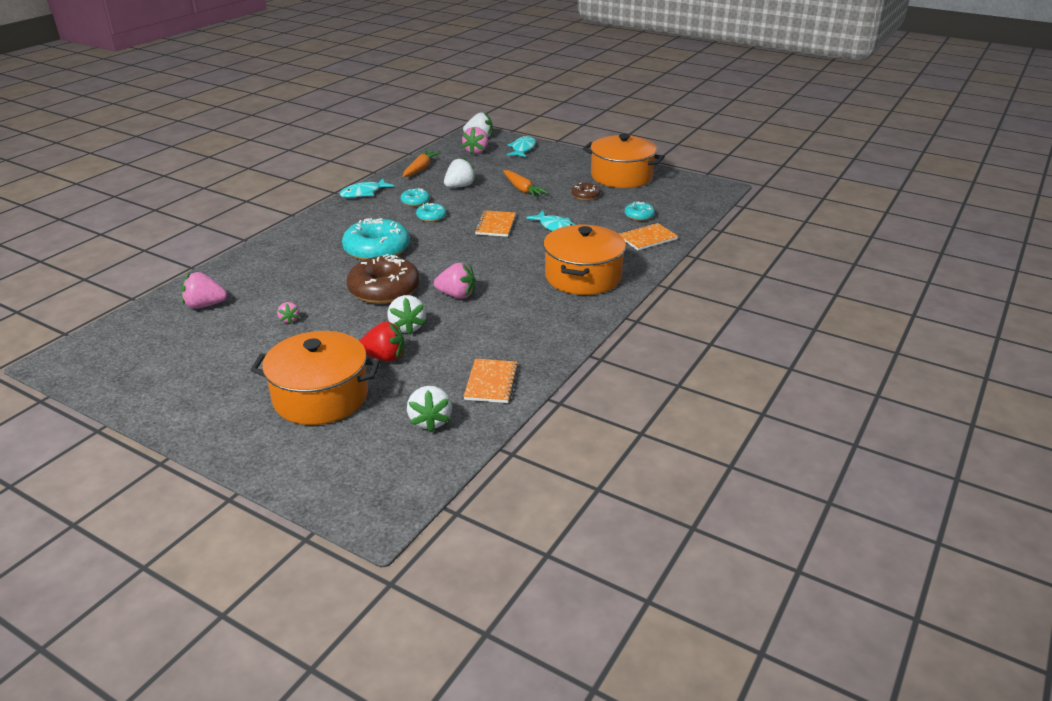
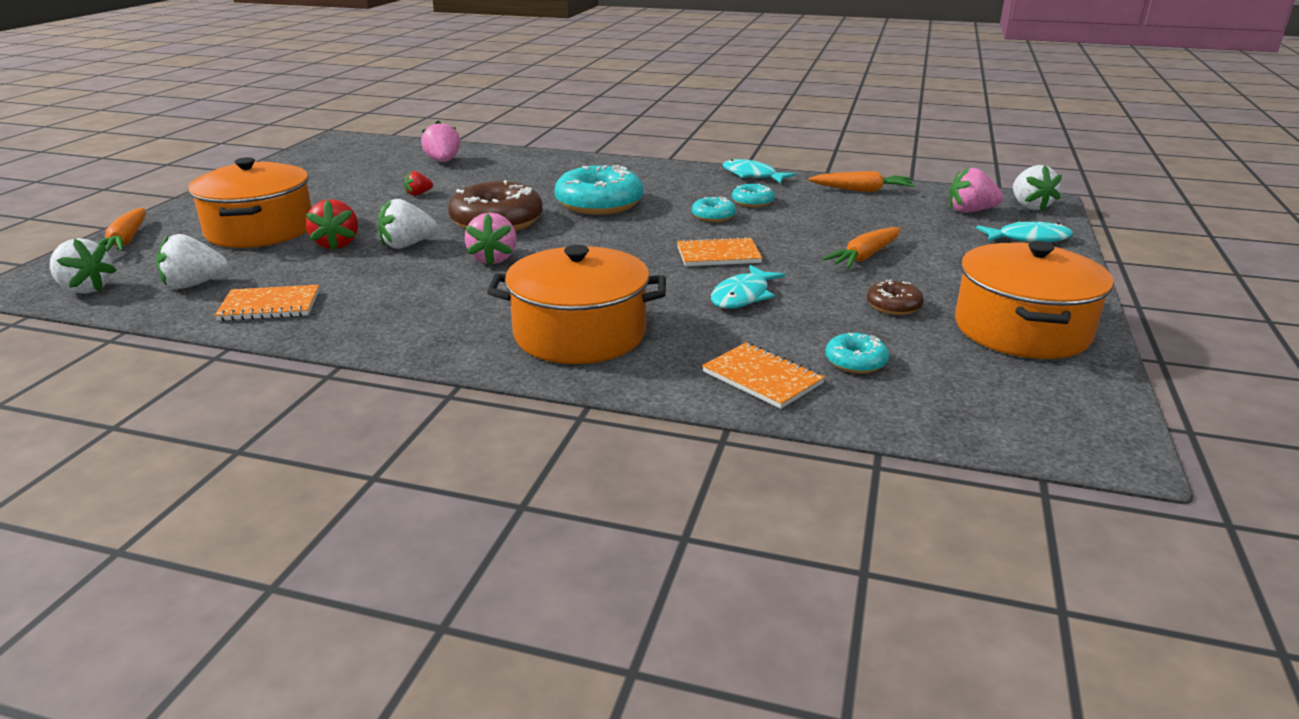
camera: 75 degrees right, 5 degrees down
(289, 320) = (418, 194): pink strawberry -> red strawberry
(293, 473) = (126, 240): none -> orange carrot
(459, 186) = (828, 218): white strawberry -> white strawberry (86, 289)

